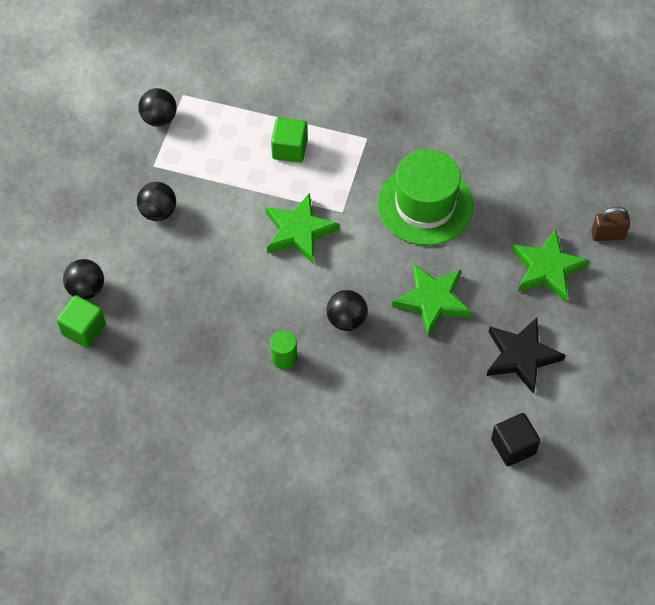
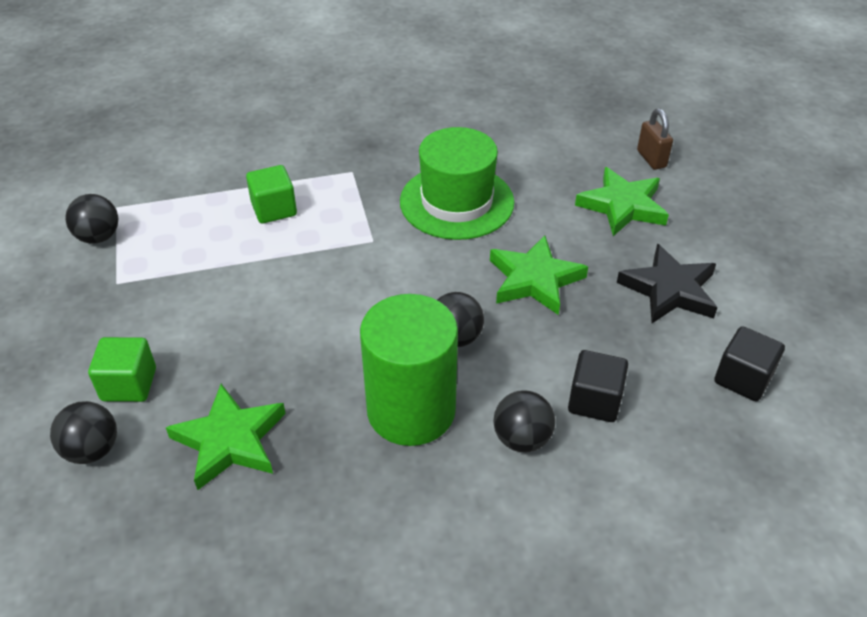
camera: 30 degrees left, 15 degrees down
(83, 329) = (113, 501): green cube -> green cube (129, 384)
(158, 211) = (149, 325): black ball -> black ball (522, 439)
(284, 358) = (411, 410): green cylinder -> green cylinder, size x2.41
(298, 231) = (337, 277): green star -> green star (230, 440)
(403, 411) = (594, 401): none -> black cube
(607, 235) = (651, 159): brown padlock -> brown padlock turned 75 degrees counterclockwise

